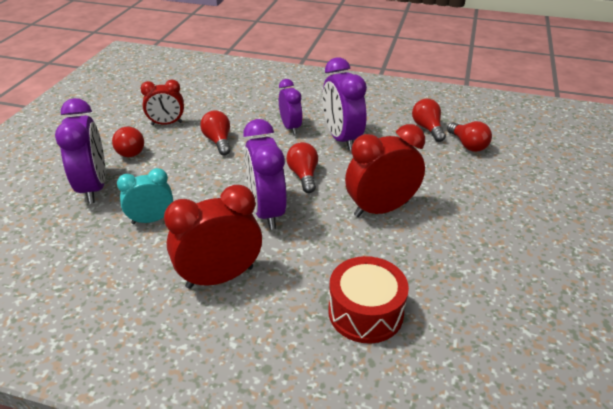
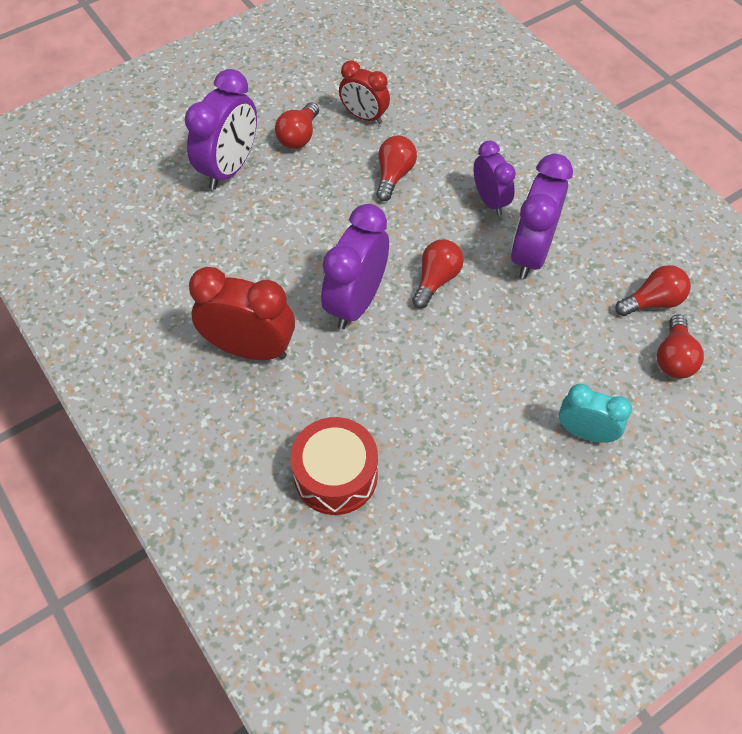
camera: 40 degrees right, 20 degrees up
(151, 220) = (247, 242): turquoise clock -> turquoise clock (585, 432)
(290, 127) = (490, 201): purple clock -> purple clock turned 45 degrees counterclockwise
(381, 209) = (471, 376): red clock -> none
(427, 128) = (652, 301): red light bulb -> red light bulb turned 45 degrees clockwise

